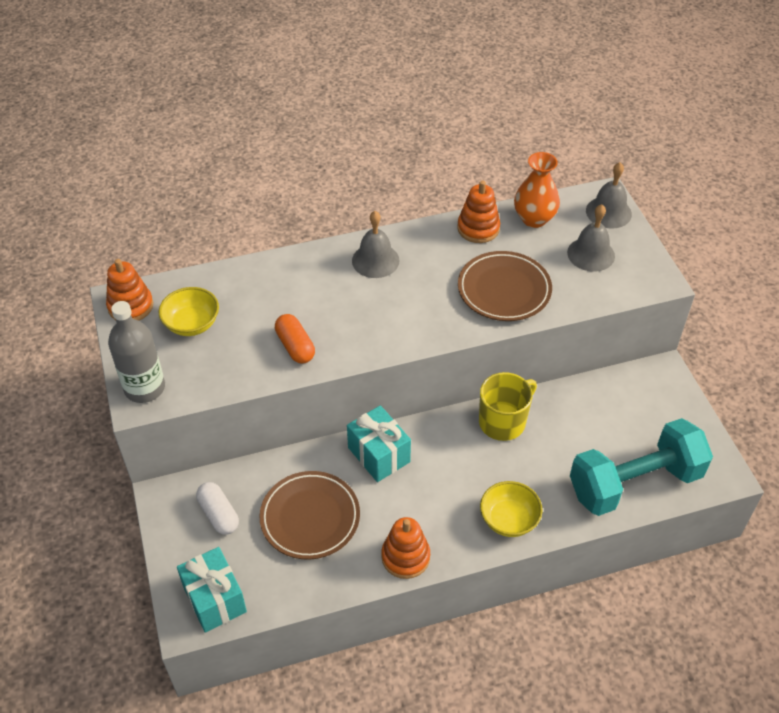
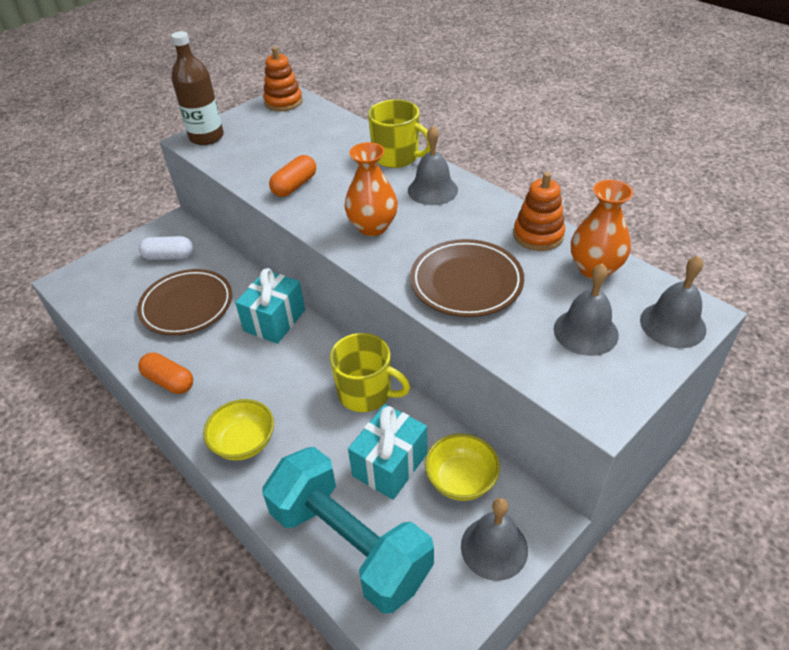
camera: 65 degrees right, 5 degrees down
(145, 388) = (206, 137): grey bottle -> brown bottle
(192, 324) = (284, 132): yellow bowl -> yellow bowl (461, 480)
(215, 599) = (89, 286): turquoise gift -> turquoise gift (390, 465)
(219, 514) = (169, 256): white capsule -> white capsule turned 60 degrees clockwise
(307, 262) = (397, 157): none -> yellow mug
(397, 316) = (372, 227): none -> orange vase
(405, 557) = (169, 381): orange stacking toy -> orange capsule
(673, 406) = (494, 547): none -> grey bell

